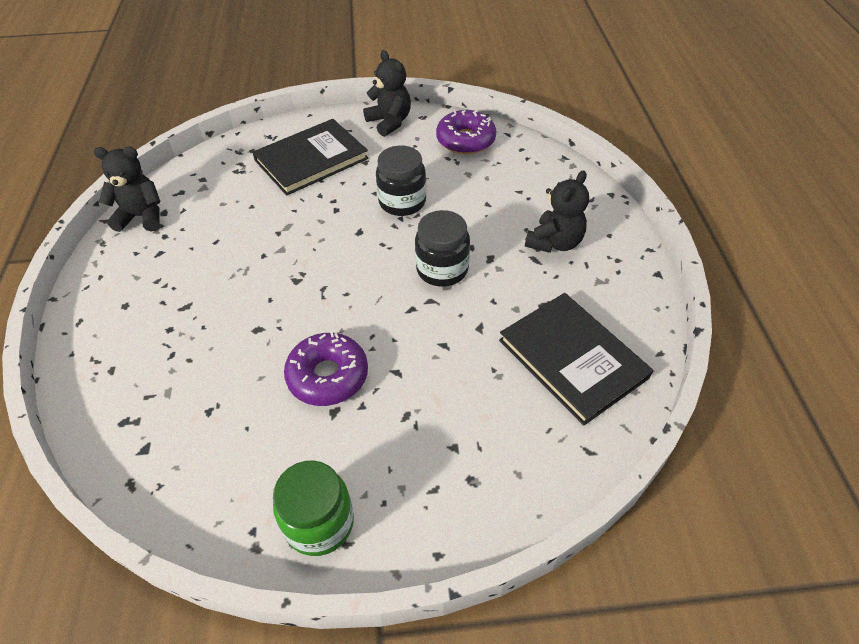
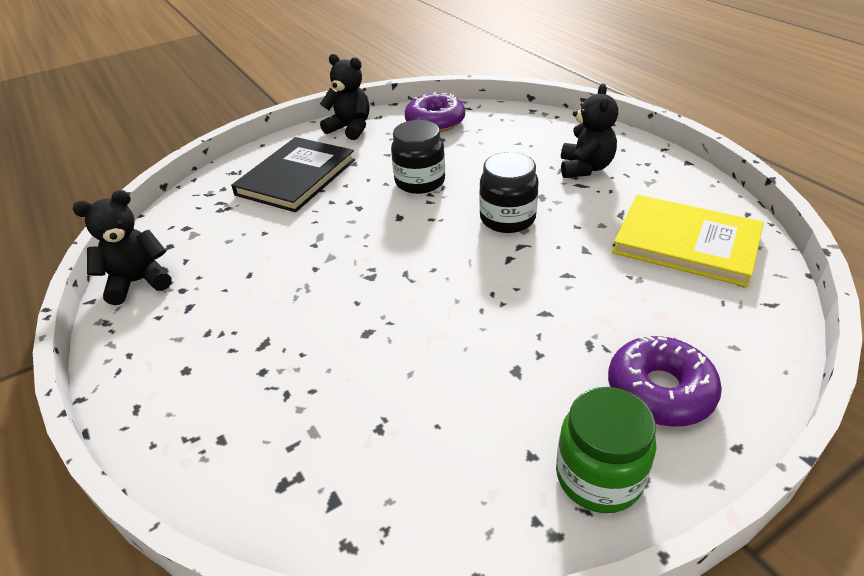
camera: 25 degrees left, 10 degrees down
(328, 376) = (481, 343): purple donut -> purple donut (660, 391)
(572, 358) = (686, 243): black book -> yellow book

